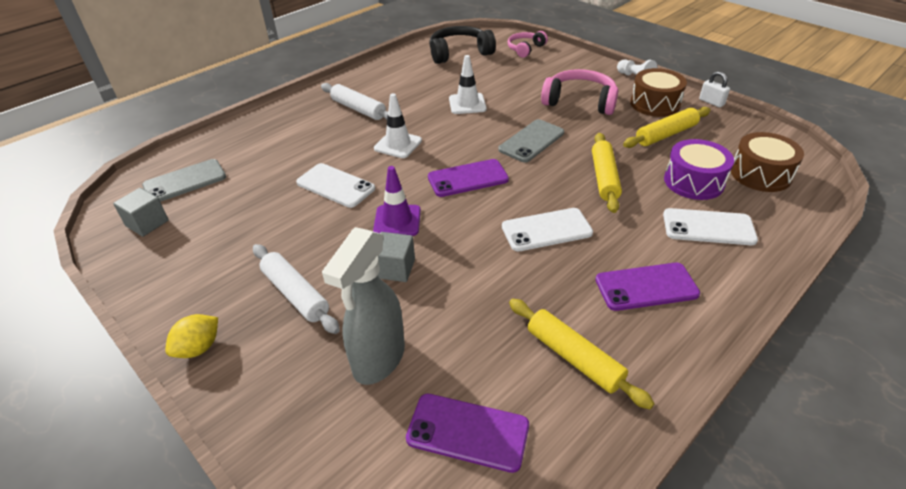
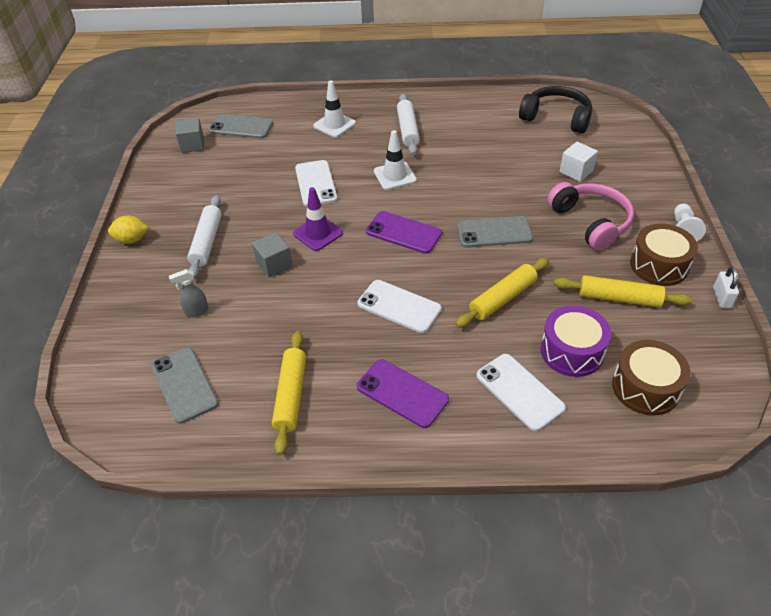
camera: 45 degrees right, 5 degrees up
(378, 360) = (196, 311): grey spray bottle -> grey spray bottle, size x0.45
(467, 104) = (492, 170): white traffic cone -> white traffic cone (334, 125)
(468, 432) = (184, 384): purple phone -> grey phone
(523, 78) = (576, 171): none -> white cube
(525, 49) = (623, 144): pink headphones -> none

